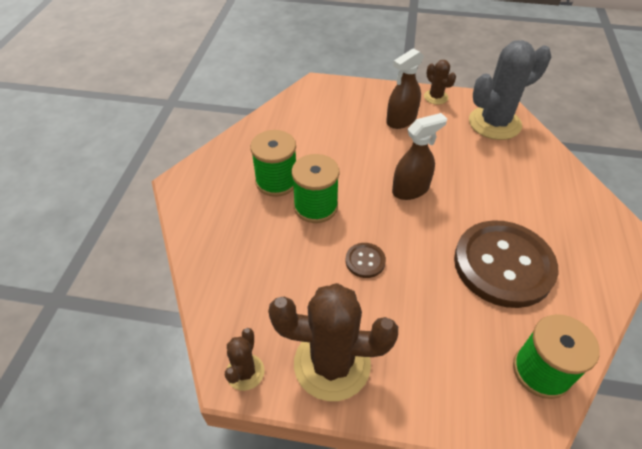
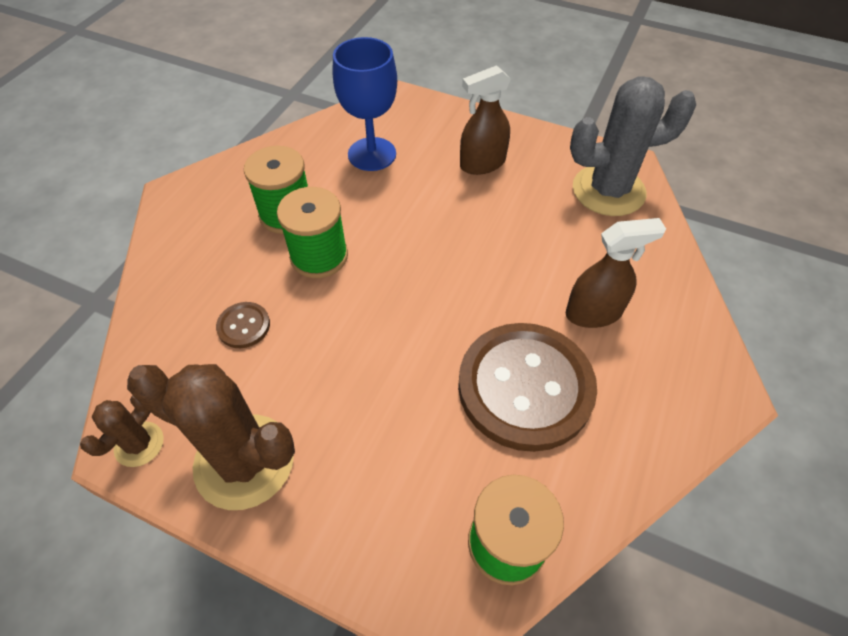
camera: 15 degrees right, 5 degrees up
(319, 127) = (372, 154): none -> blue goblet
(365, 261) = (347, 340): brown button -> brown button (244, 326)
(410, 189) = (450, 259): brown spray bottle -> brown spray bottle (594, 313)
(435, 97) = (544, 140): brown cactus -> none

